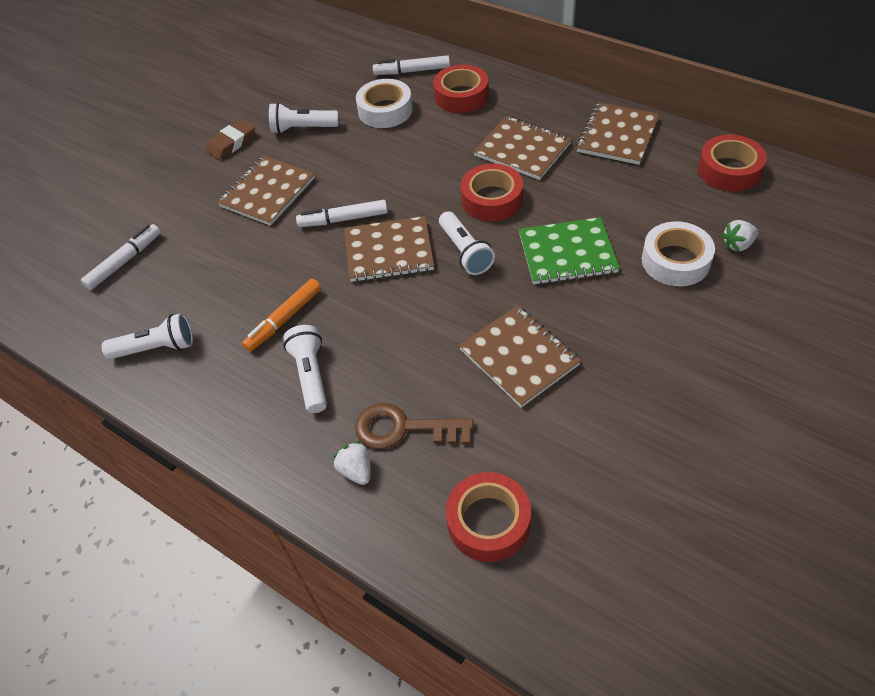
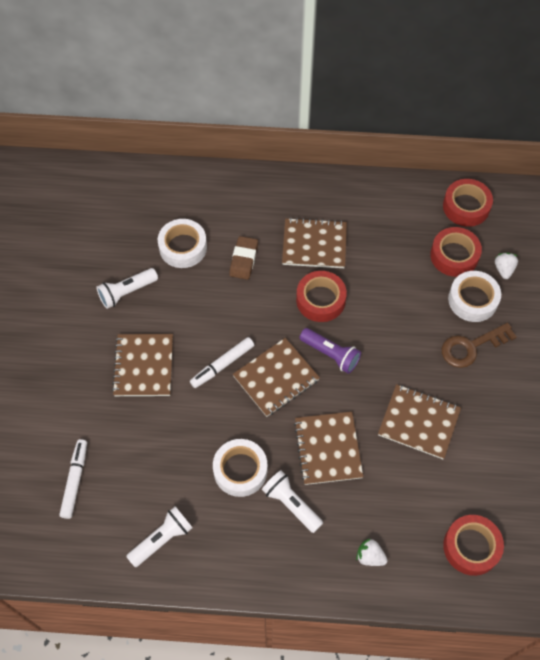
camera: 35 degrees left, 10 degrees up
(231, 143) = (76, 331): brown eraser -> brown eraser (243, 260)
(284, 319) = (240, 470): orange marker -> white tape
(403, 428) = (379, 511): brown key -> brown key (471, 347)
(412, 71) = (177, 198): white marker -> none
(461, 96) = (235, 209): red tape -> red tape (454, 256)
(465, 252) = (330, 354): white flashlight -> purple flashlight
(567, 253) = (400, 324): green notebook -> none
(617, 135) = (374, 204): brown notebook -> brown notebook (328, 449)
(737, 245) = (503, 269): white strawberry -> white strawberry turned 150 degrees clockwise

